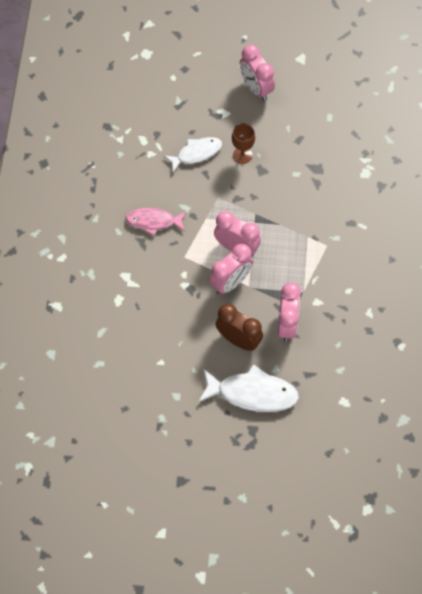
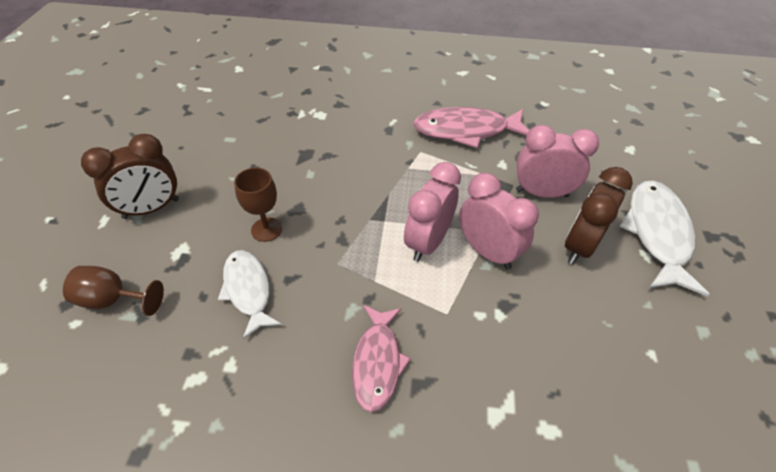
camera: 90 degrees left, 15 degrees down
(188, 90) = (113, 300): none -> brown goblet
(256, 88) = (151, 209): pink clock -> brown clock
(355, 279) = (466, 131): none -> pink fish

